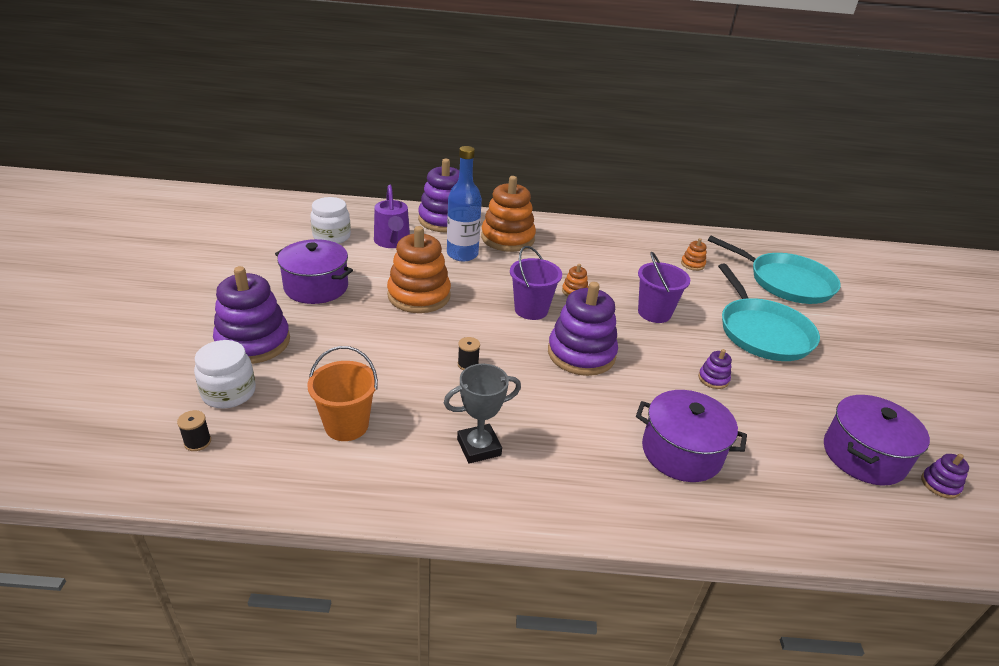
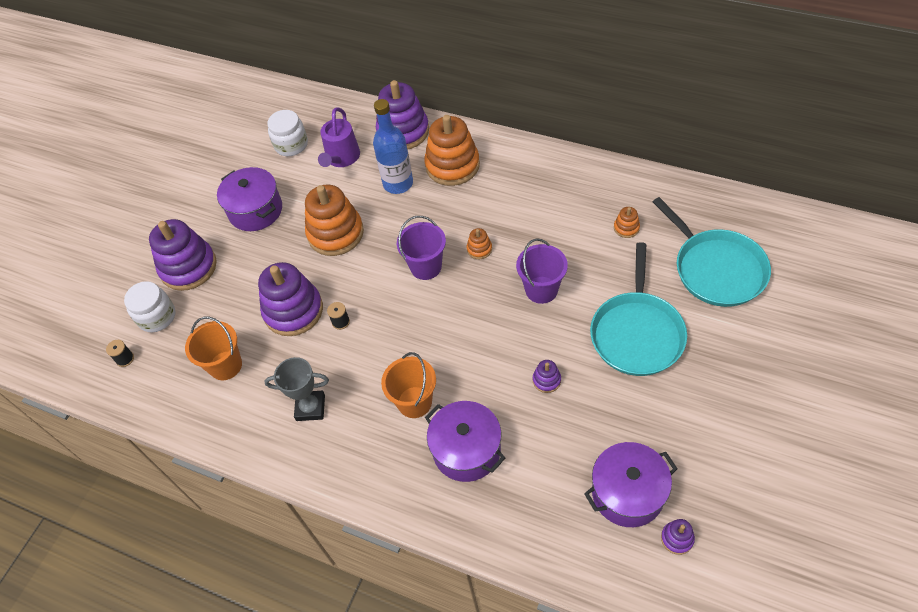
camera: 30 degrees right, 20 degrees up
(581, 354) = (442, 328): purple stacking toy -> purple stacking toy (293, 311)
(595, 420) = (414, 402): none -> orange bucket

